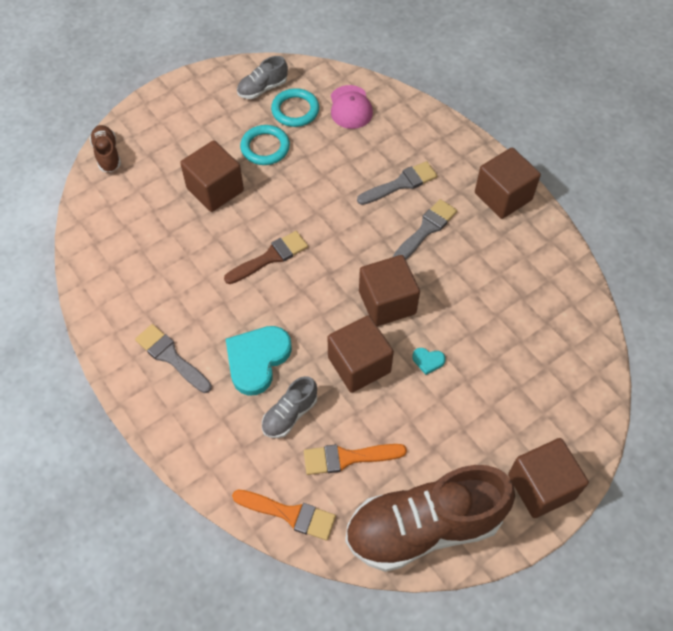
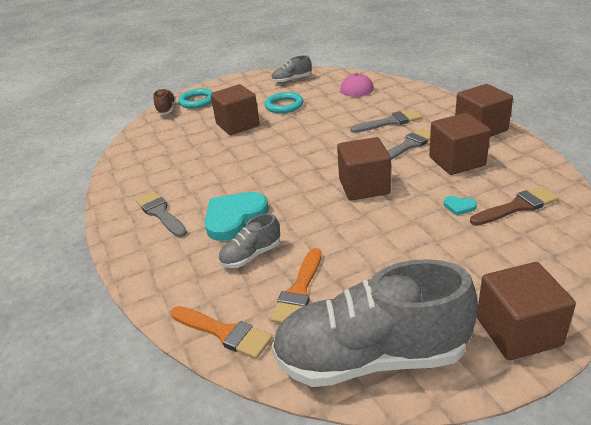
camera: 15 degrees right, 25 degrees down
(270, 257) = (268, 159): brown brush -> brown brush (517, 207)
(295, 110) = (313, 89): turquoise ring -> turquoise ring (197, 101)
(348, 458) = (299, 291): orange brush -> orange brush turned 75 degrees counterclockwise
(359, 364) = (328, 225): brown cube -> brown cube (457, 161)
(423, 527) = (370, 357): brown shoe -> grey shoe
(428, 361) = (397, 225): turquoise heart -> turquoise heart (459, 207)

